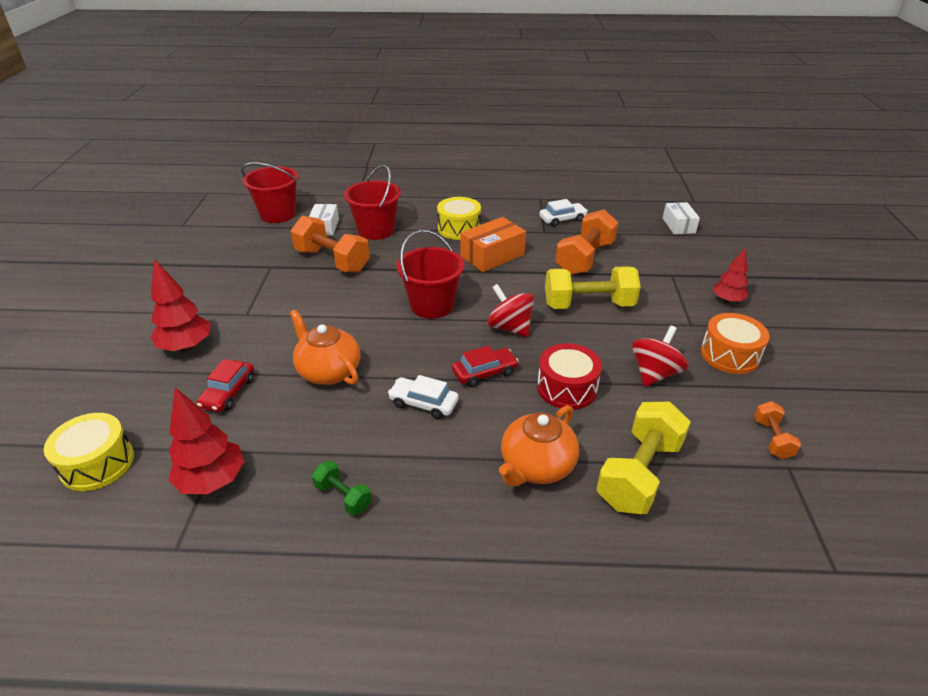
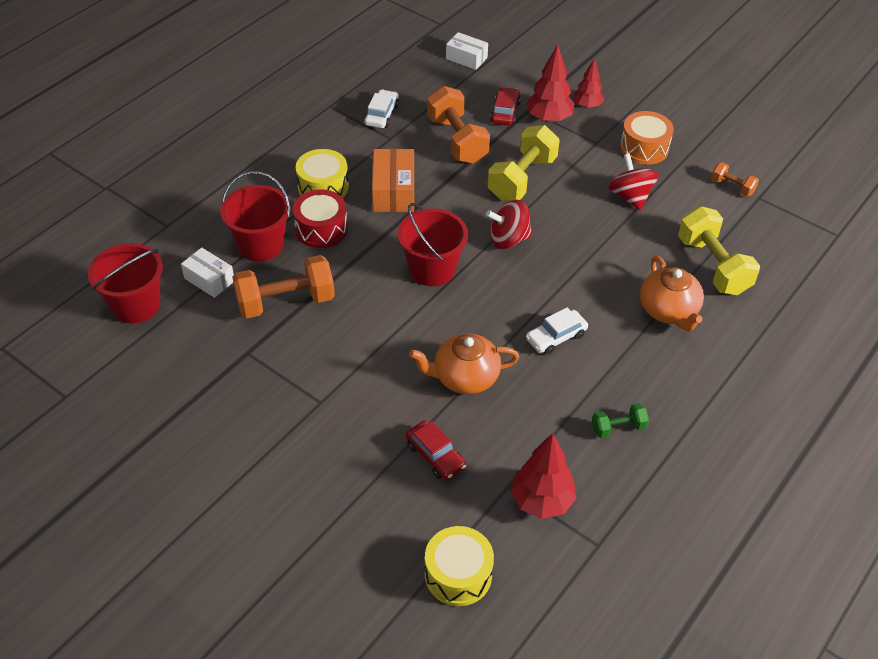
camera: 55 degrees left, 10 degrees up
(186, 347) = (335, 465): red tree -> red tree (549, 118)
(484, 372) = (550, 284): red car -> red car (505, 112)
(567, 388) = (606, 250): red drum -> red drum (321, 229)

